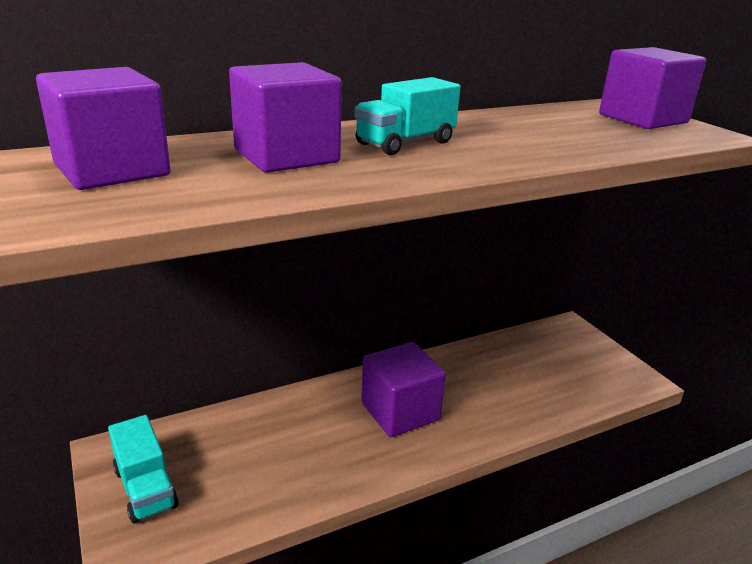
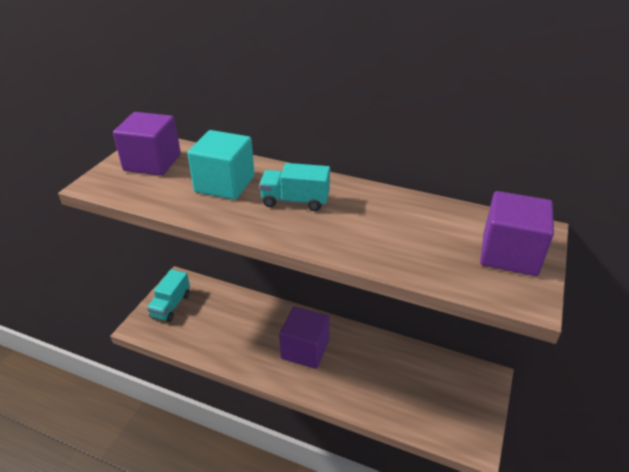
camera: 50 degrees right, 10 degrees up
(286, 156) = (225, 184): purple cube -> turquoise cube

